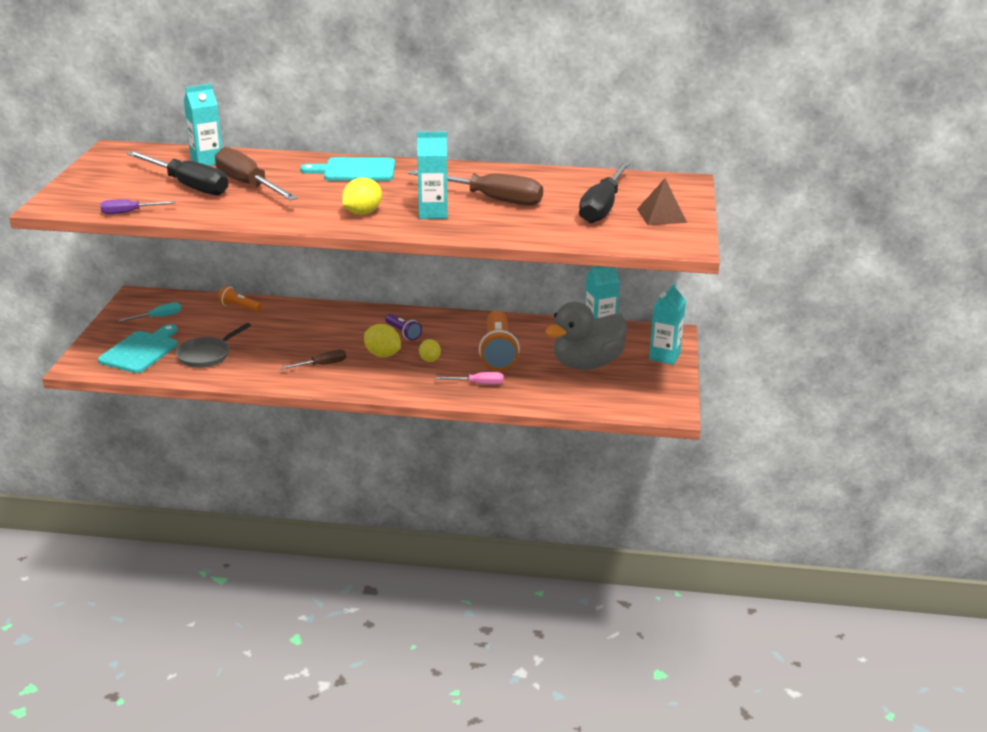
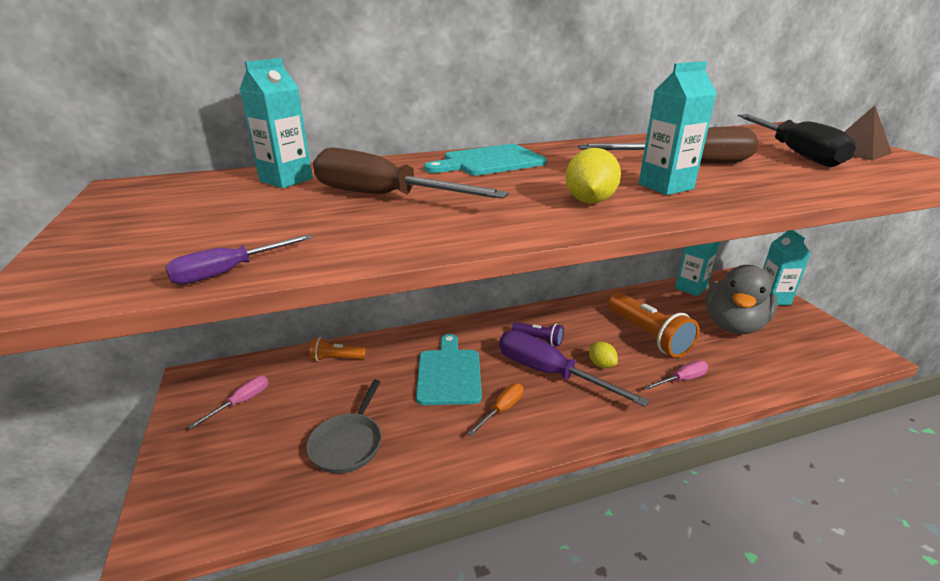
camera: 25 degrees left, 0 degrees up
(141, 351) = (248, 468): turquoise cutting board -> turquoise cutting board (449, 373)
(158, 317) = (241, 402): turquoise screwdriver -> pink screwdriver
(188, 186) = (294, 212): black screwdriver -> none
(322, 365) = (502, 410): brown screwdriver -> orange screwdriver
(382, 355) = (549, 373): yellow lemon -> purple screwdriver

